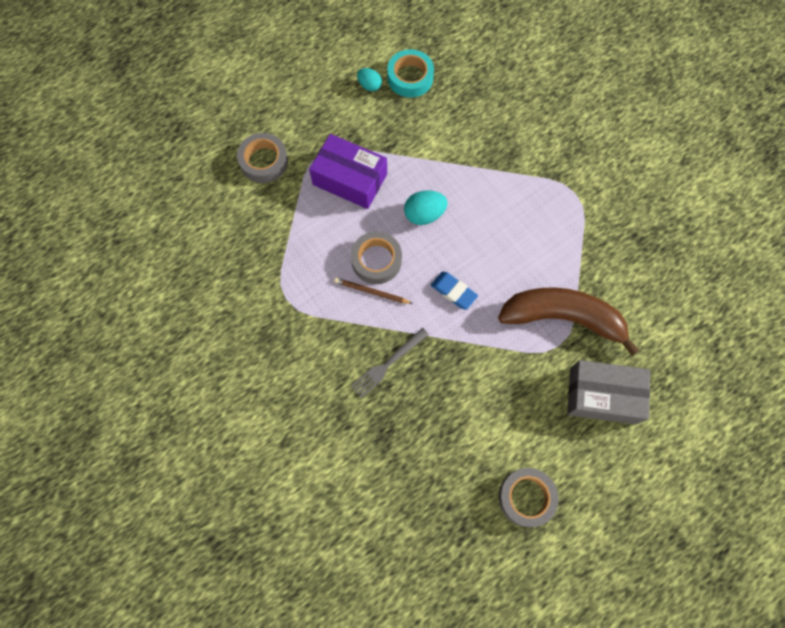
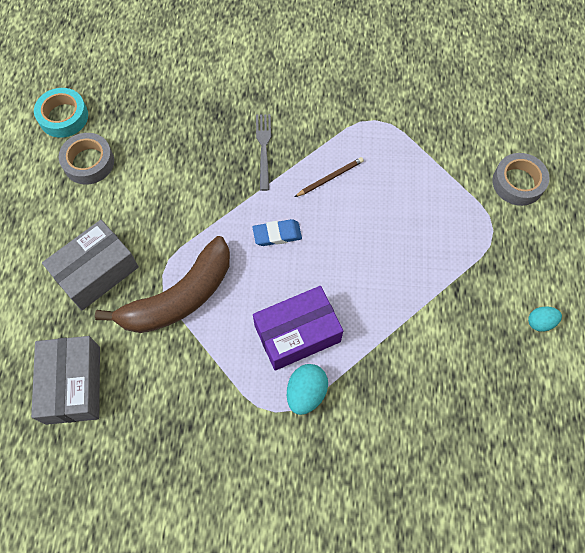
camera: 130 degrees right, 5 degrees down
(350, 179) = (447, 234): purple box -> purple box (297, 334)
(376, 260) = (354, 200): grey tape -> none
(410, 77) = (523, 366): turquoise tape -> turquoise tape (63, 117)
(424, 214) = (364, 266): turquoise egg -> turquoise egg (306, 393)
(685, 332) = (73, 384): none -> grey box

